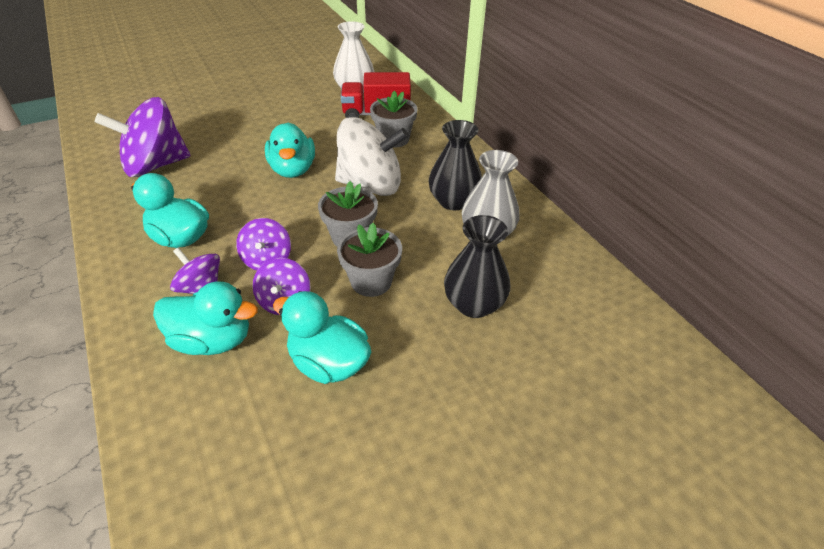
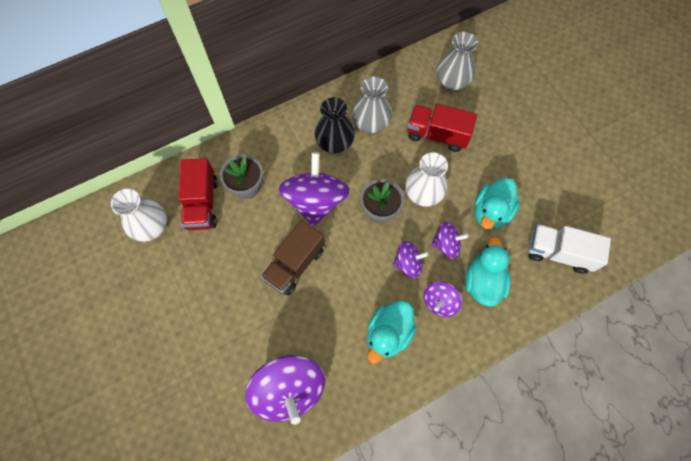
camera: 90 degrees left, 25 degrees up
(228, 461) = (558, 253): none -> white truck
(293, 170) = (295, 264): turquoise duck -> brown truck
(371, 185) = (315, 201): white spinning top -> purple spinning top
(371, 281) = (423, 193): grey flower pot -> white vase
(474, 304) = (437, 135): black vase -> red truck
(584, 331) = (452, 81): none -> grey vase

